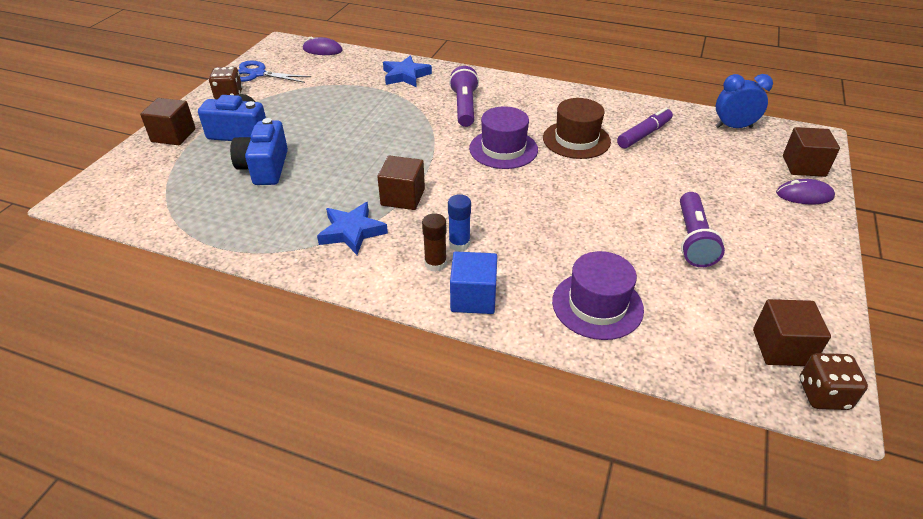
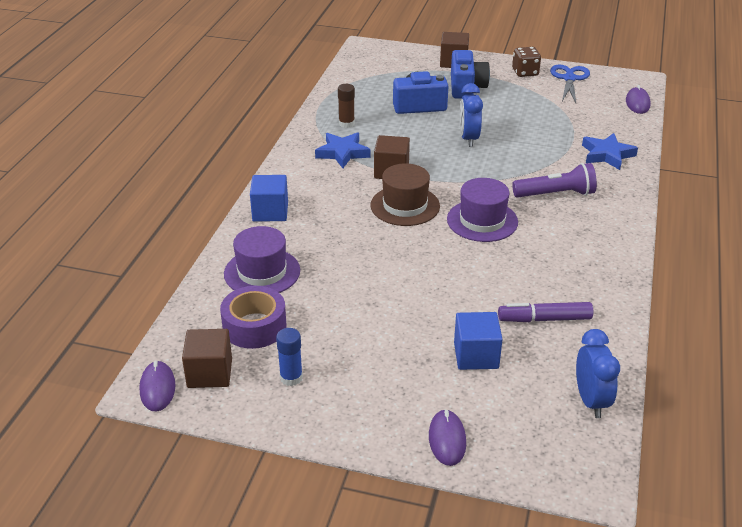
camera: 85 degrees right, 5 degrees down
(351, 142) = (469, 139): none -> blue clock
(435, 263) = (308, 193): brown glue stick -> brown glue stick (346, 123)
(459, 244) = (333, 202): blue glue stick -> blue glue stick (291, 378)
(576, 140) = (515, 268): brown hat -> brown hat (405, 206)
(644, 134) = (544, 319): purple marker -> purple marker turned 135 degrees clockwise
(693, 239) = (353, 337): purple flashlight -> none
(695, 311) = (254, 326): none -> purple tape
(699, 171) = (476, 355): none -> blue cube
(803, 166) = (513, 453): brown cube -> none
(823, 394) = (157, 388): brown dice -> purple mouse

